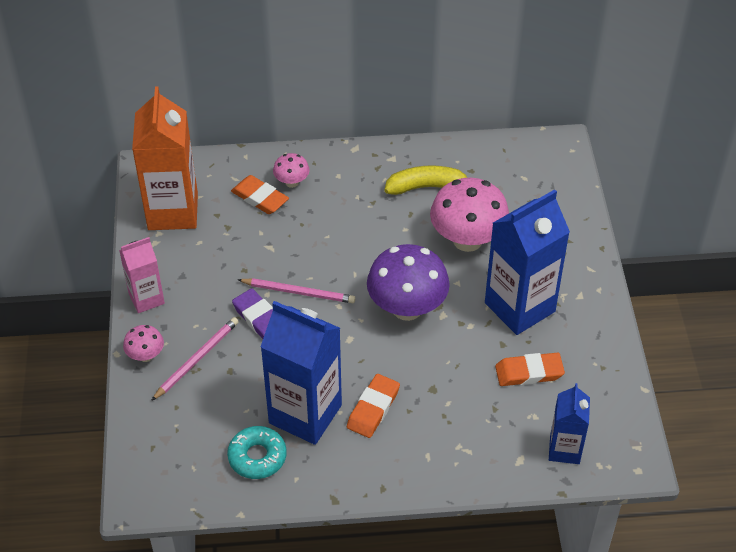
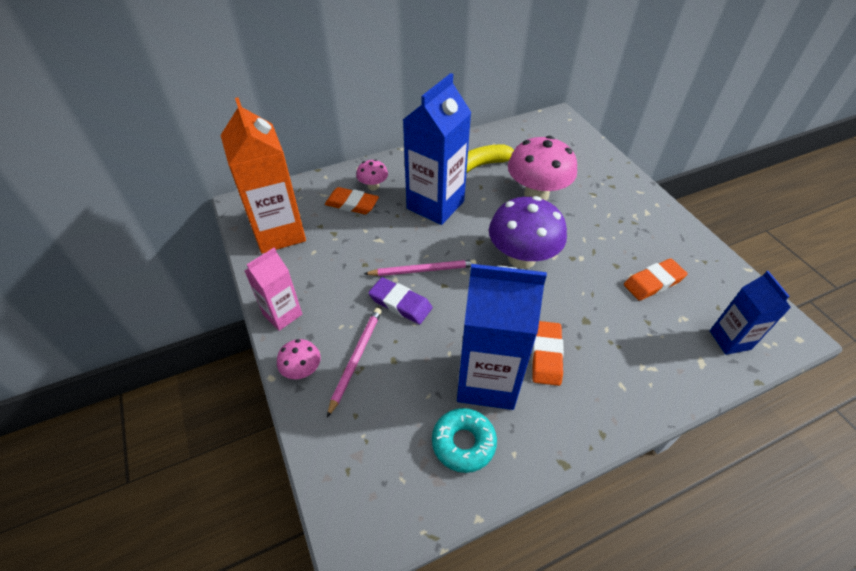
camera: 20 degrees left, 0 degrees up
(519, 307) = (609, 233): blue carton -> blue carton (435, 205)

